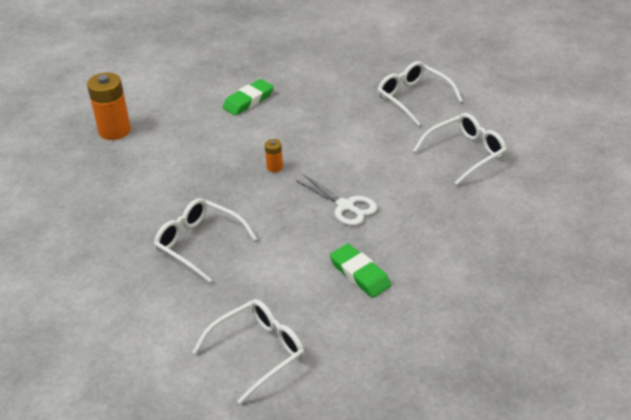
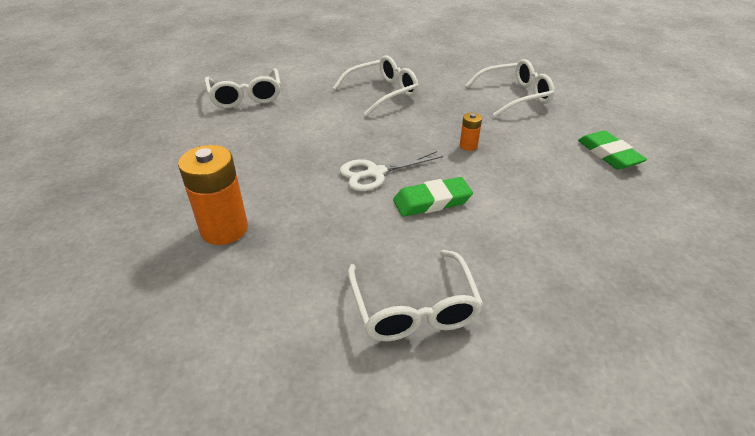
camera: 110 degrees right, 0 degrees up
(114, 130) = (569, 79): orange battery -> orange battery (224, 229)
(360, 274) = (275, 156): green eraser -> green eraser (432, 201)
(413, 98) = (588, 302): white glasses -> white glasses (515, 96)

